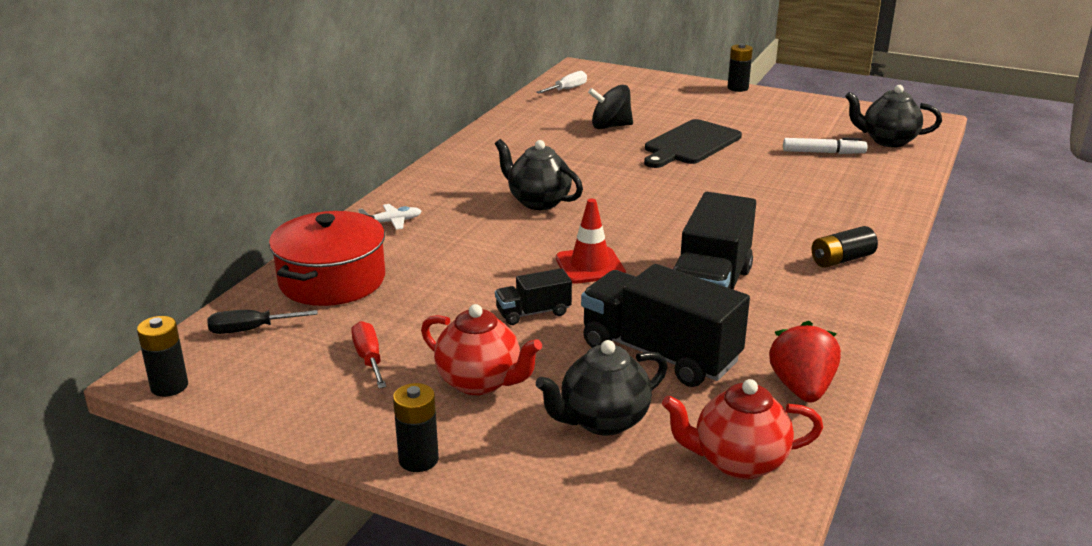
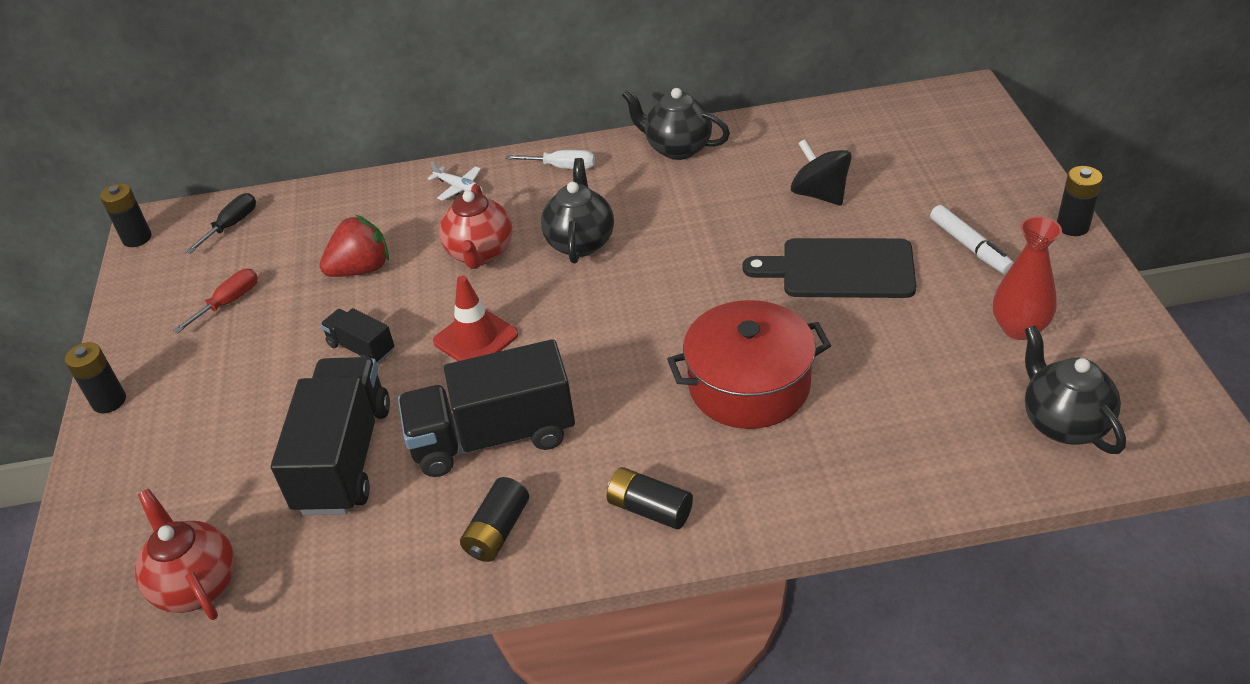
camera: 60 degrees right, 15 degrees up
(250, 330) = (232, 225): black screwdriver -> black screwdriver turned 75 degrees clockwise
(332, 280) = (333, 217): red pot -> red pot (749, 385)
(480, 382) = (231, 376): red teapot -> red teapot (480, 253)
(567, 89) = (887, 118): white screwdriver -> white screwdriver (562, 167)
(603, 421) = (214, 473): black teapot -> black teapot (677, 148)
(802, 388) = (345, 581): red strawberry -> red strawberry (361, 269)
(803, 125) = (1019, 328): none -> red vase
(809, 314) = (497, 531): none -> black battery
(823, 152) = (946, 380): white marker -> white marker (970, 246)

